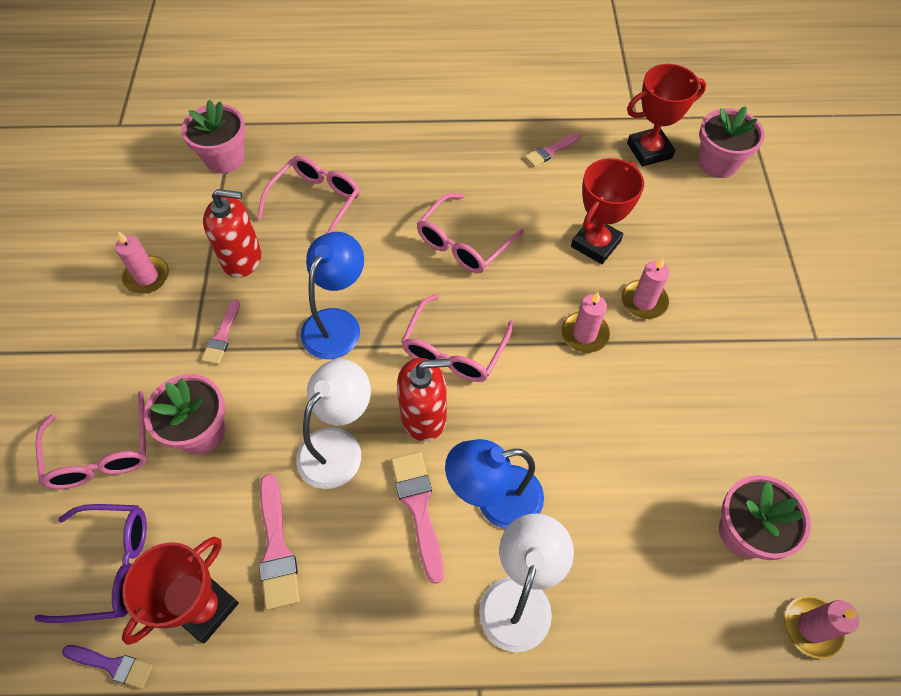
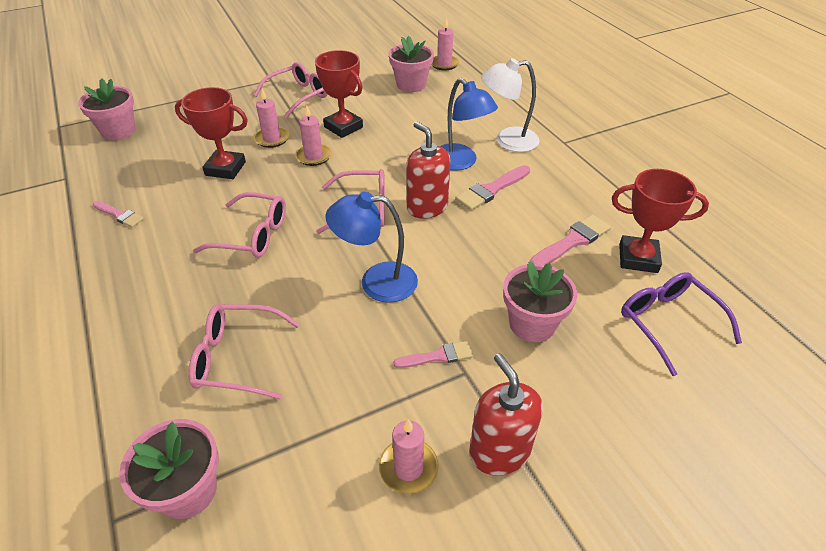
camera: 115 degrees left, 15 degrees down
(102, 453) = (605, 383): pink glasses -> pink glasses (298, 96)
(112, 665) = (712, 286): purple brush -> none
(242, 259) = (340, 387): red soap dispenser -> red soap dispenser (499, 451)
(338, 446) = (480, 240): white lamp -> none
(649, 151) = (109, 163): red trophy -> red trophy (343, 127)

